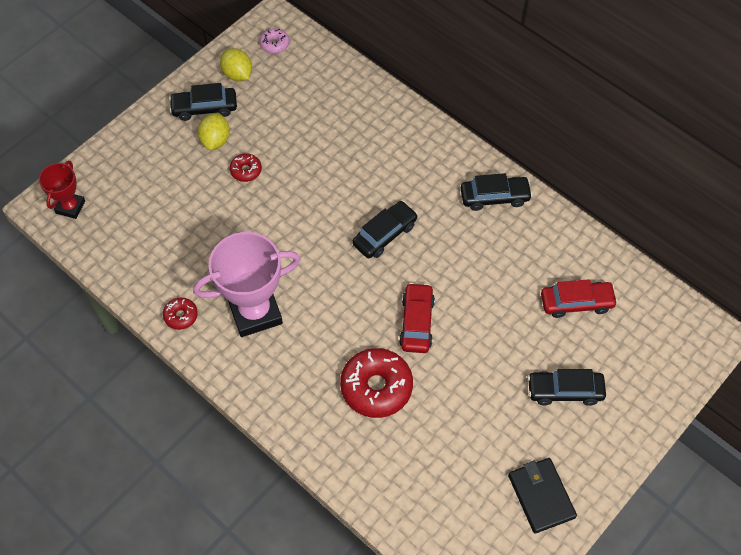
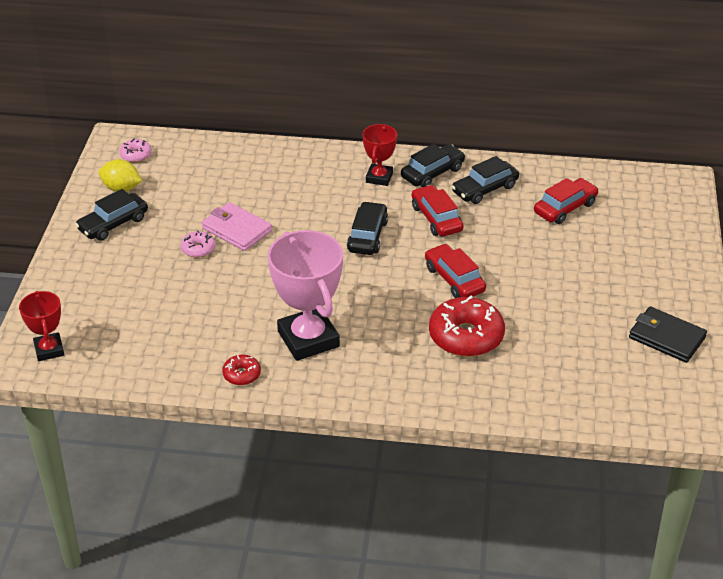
camera: 35 degrees left, 20 degrees down
(215, 140) = (147, 241): yellow lemon -> none
(246, 170) = (198, 249): red donut -> pink donut
(255, 312) = (308, 339): pink trophy -> pink trophy turned 60 degrees counterclockwise
(290, 167) = (237, 229): none -> pink wallet
(445, 177) = (379, 177): none -> red trophy
(456, 249) = (436, 218): none -> red car
(564, 391) = (614, 265): black car -> black car (484, 189)

